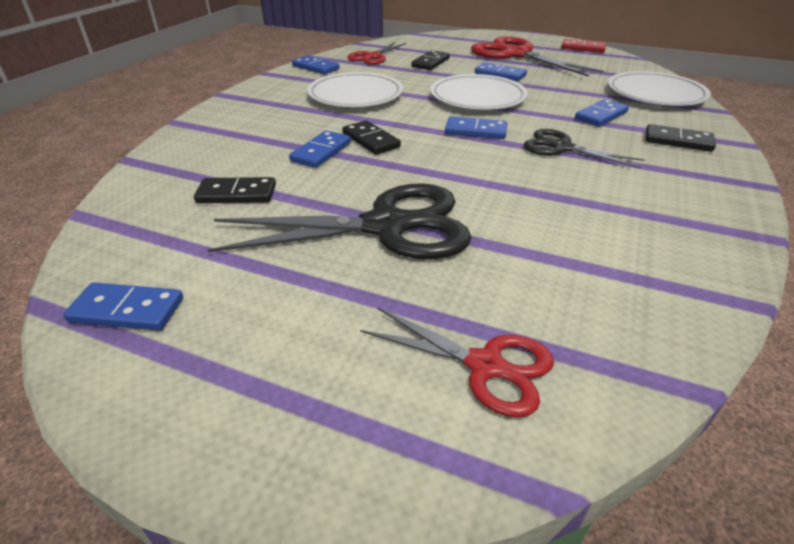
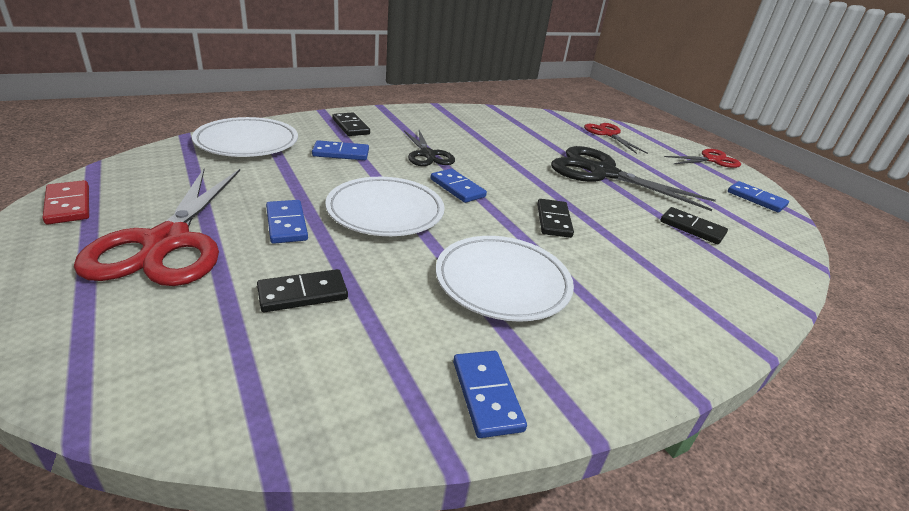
camera: 145 degrees left, 5 degrees down
(321, 152) = (606, 230): blue domino -> none
(373, 57) = (346, 371): red scissors -> red scissors (711, 160)

